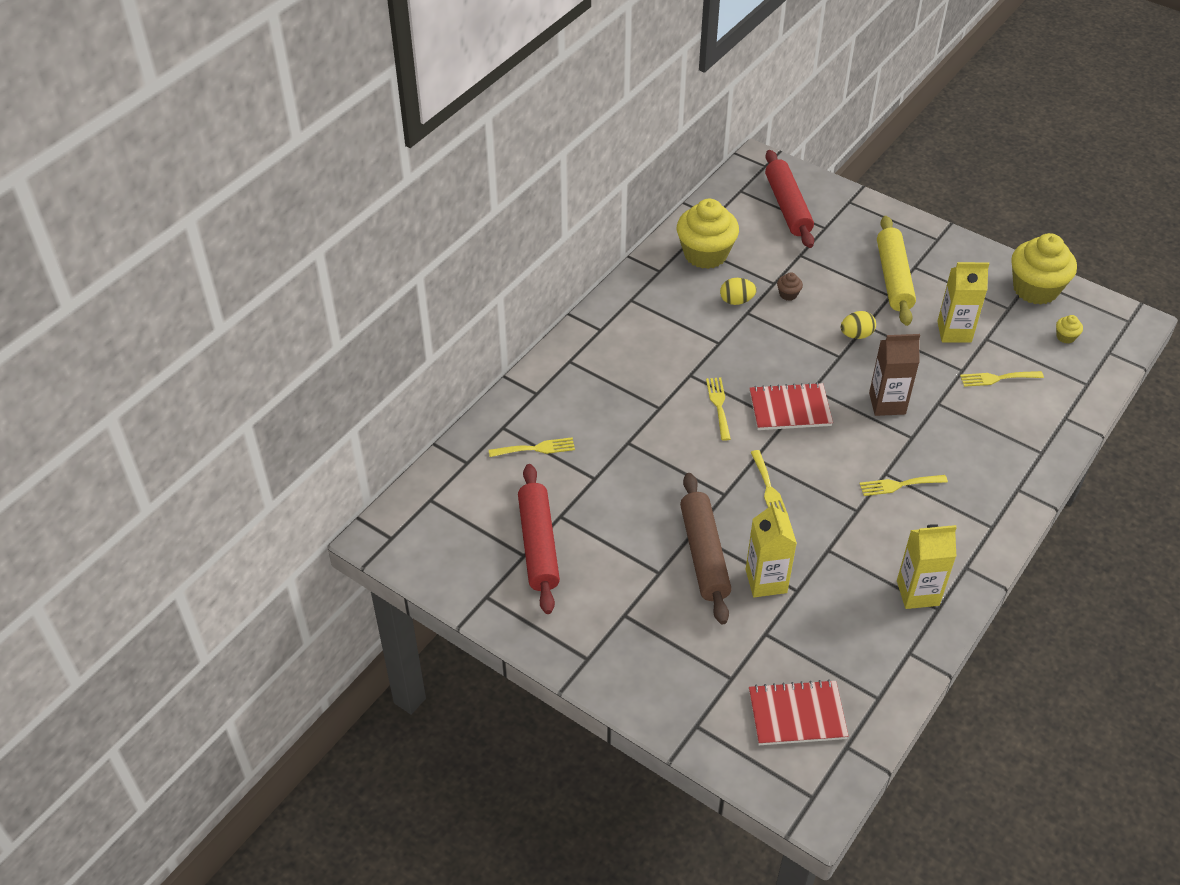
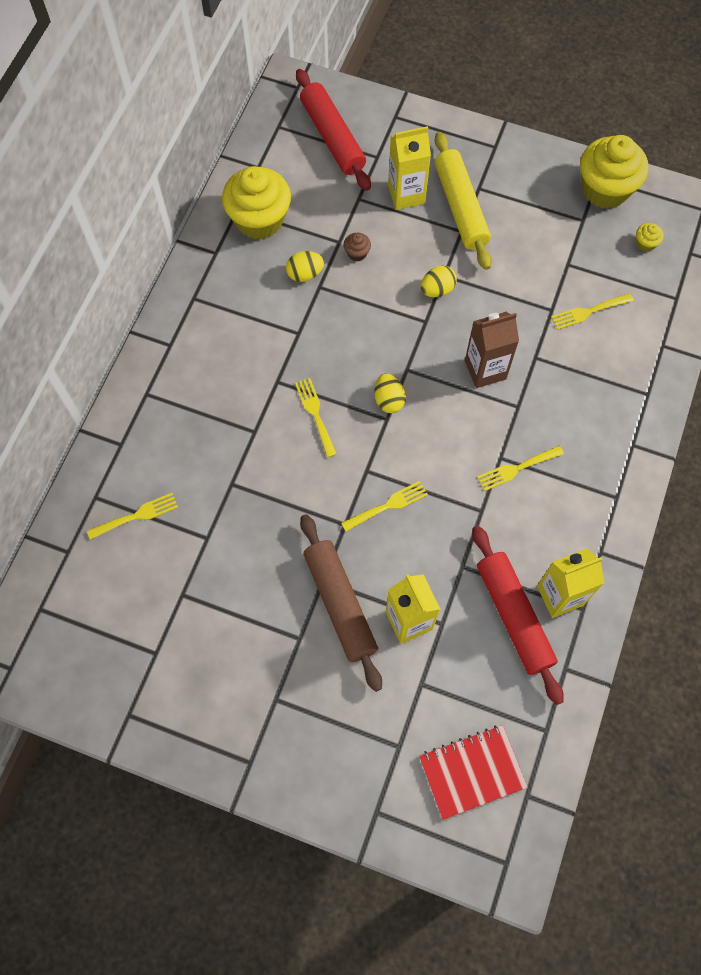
camera: 15 degrees left, 20 degrees up
(538, 545) = (168, 636): red rolling pin -> red rolling pin (514, 616)
(768, 488) = (388, 505): yellow fork -> yellow fork turned 90 degrees counterclockwise
(790, 409) = (389, 400): red notebook -> yellow egg
(954, 332) = (534, 263): yellow carton -> yellow carton (406, 194)

